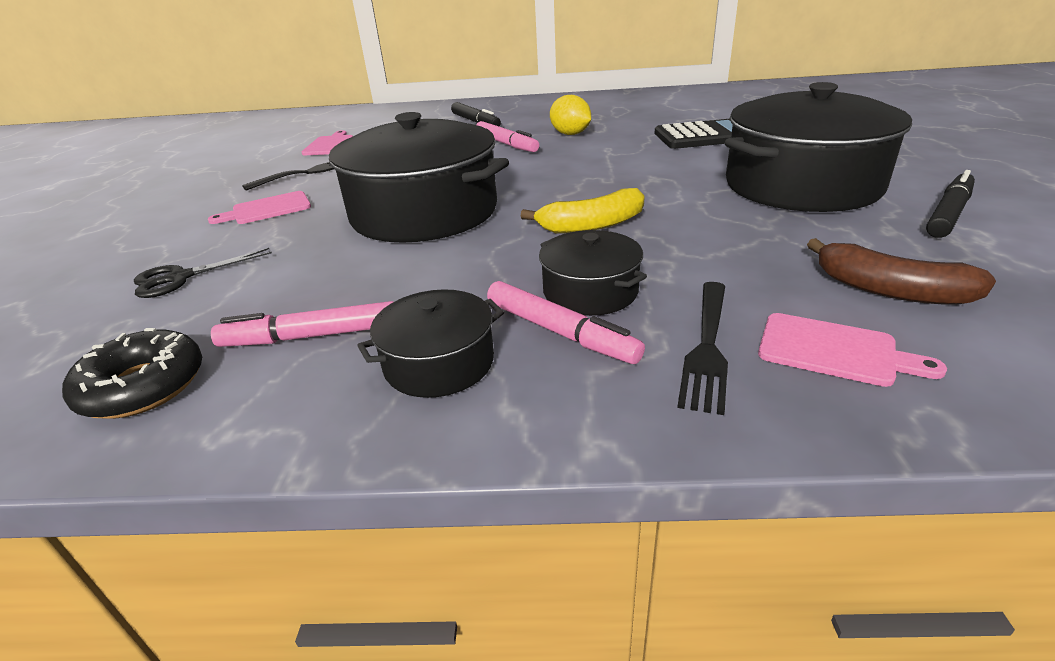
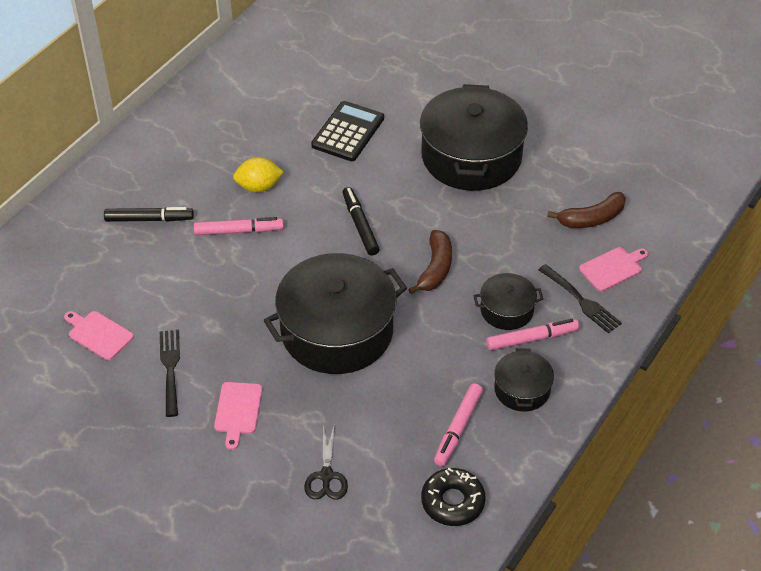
camera: 60 degrees left, 15 degrees up
(592, 225) = (435, 268): yellow banana -> brown banana
(948, 213) = (552, 141): black marker -> black marker (360, 225)

